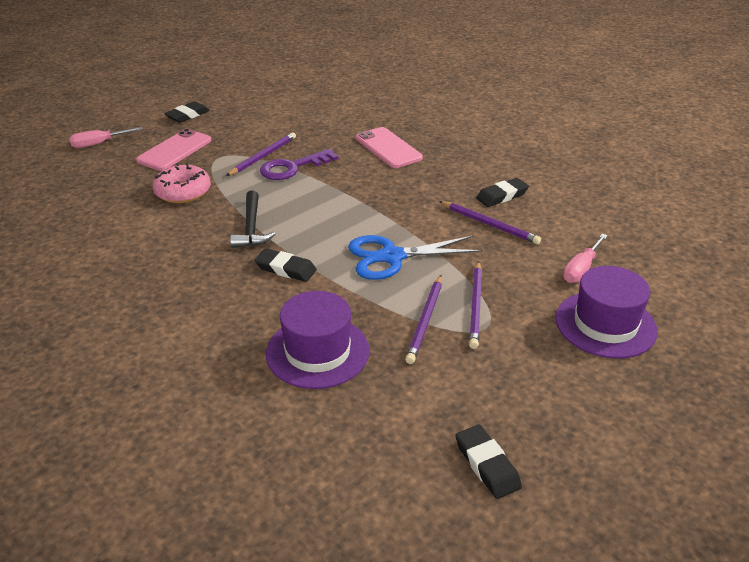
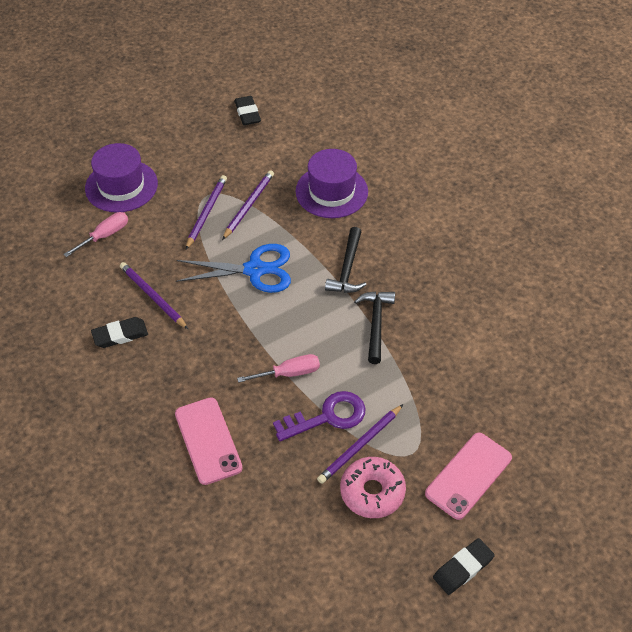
camera: 170 degrees left, 15 degrees up
(99, 144) = (568, 507): pink screwdriver -> pink screwdriver (289, 373)
(183, 192) = (448, 390): pink donut -> pink donut (372, 492)
(285, 269) = (347, 269): black eraser -> black hammer

